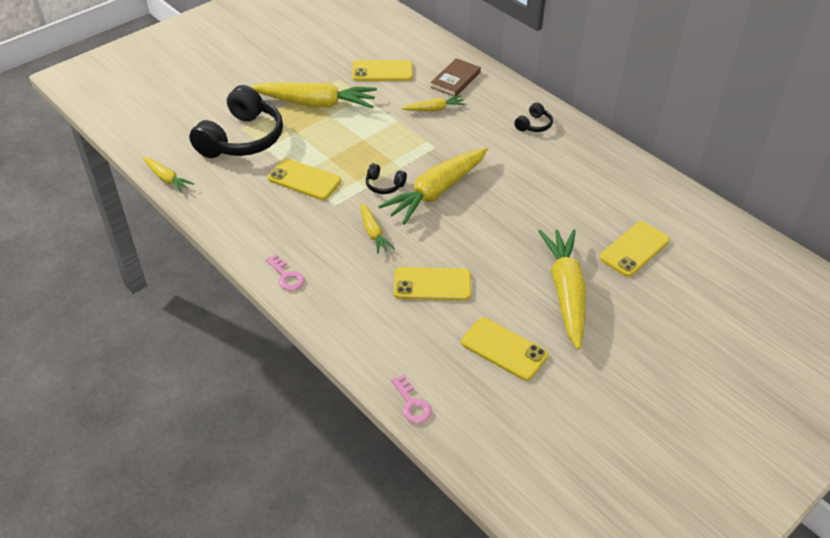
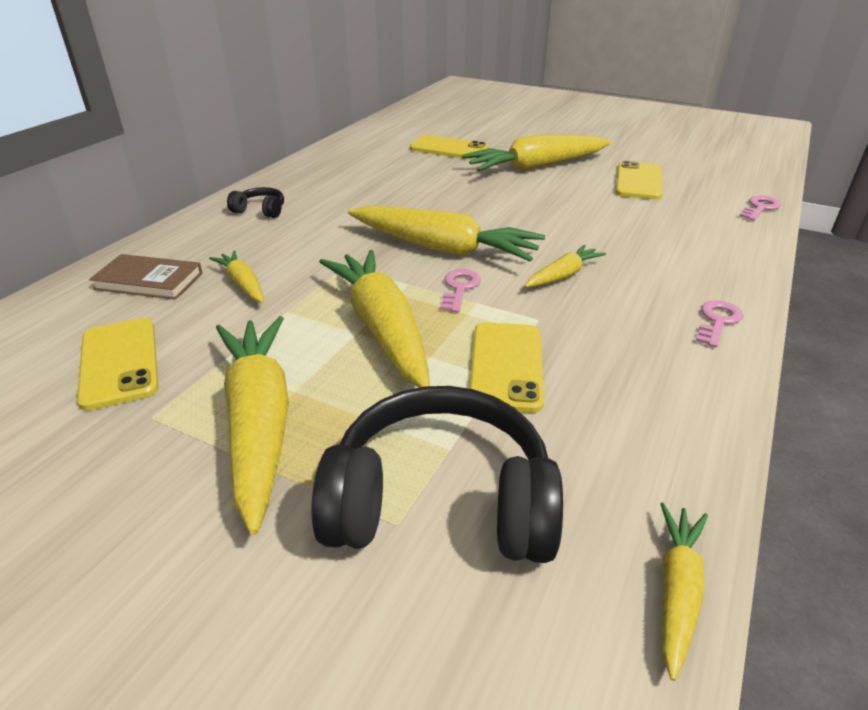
camera: 110 degrees left, 10 degrees down
(362, 148) = (382, 328): none -> yellow carrot
(384, 185) = (459, 288): black headphones -> pink key
(432, 284) = (603, 224): yellow phone -> none

